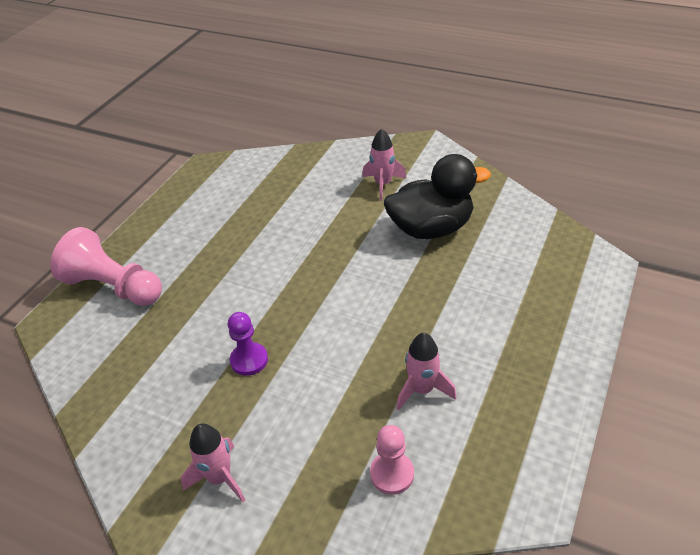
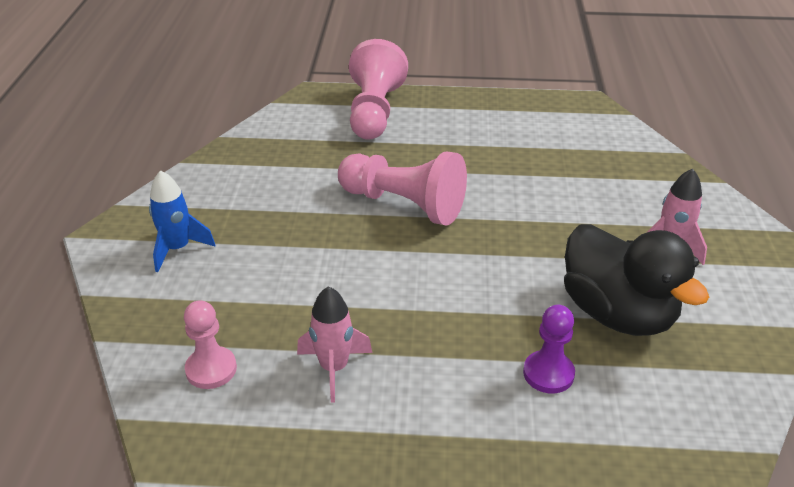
camera: 65 degrees right, 5 degrees down
(220, 478) = (177, 249): pink rocket -> blue rocket
(249, 360) = (321, 223): purple pawn -> purple pawn (548, 373)
(258, 301) = (404, 204): none -> pink pawn

